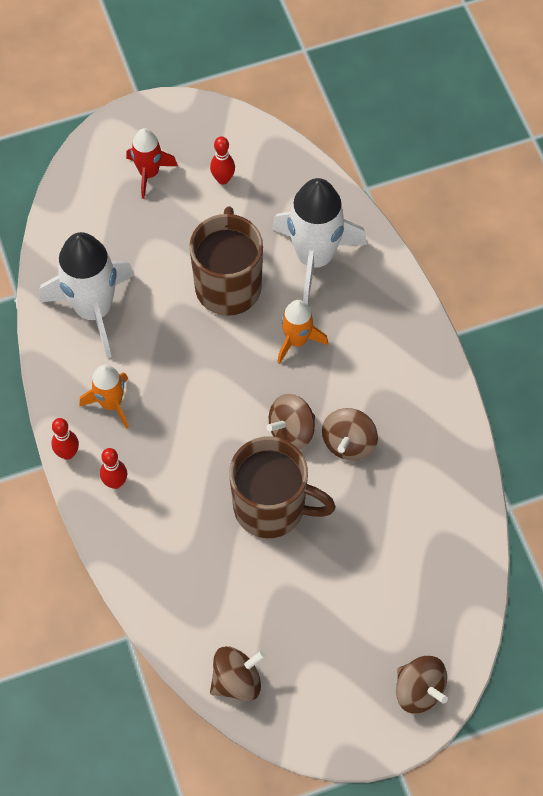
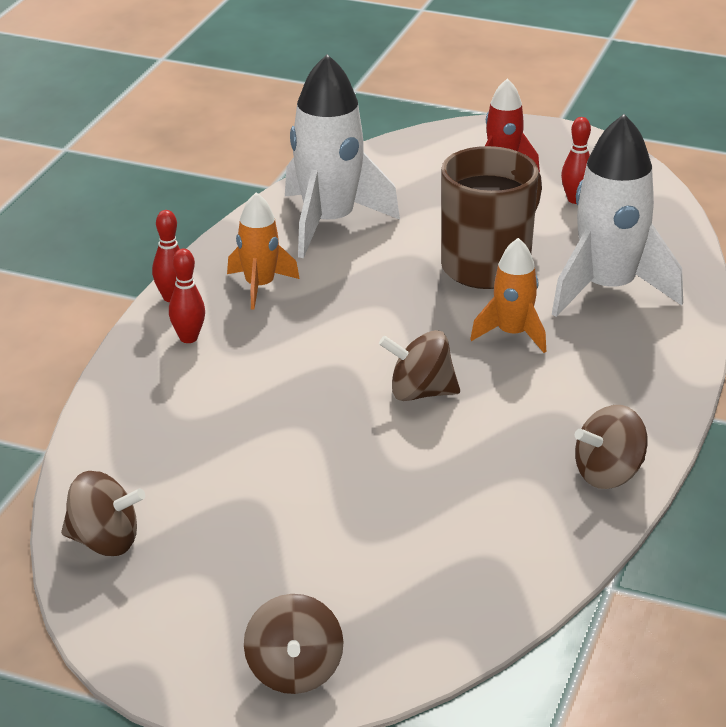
camera: 40 degrees right, 30 degrees down
(271, 507) = (323, 435): brown mug -> none
(349, 443) = (473, 433): brown spinning top -> brown spinning top (609, 474)

